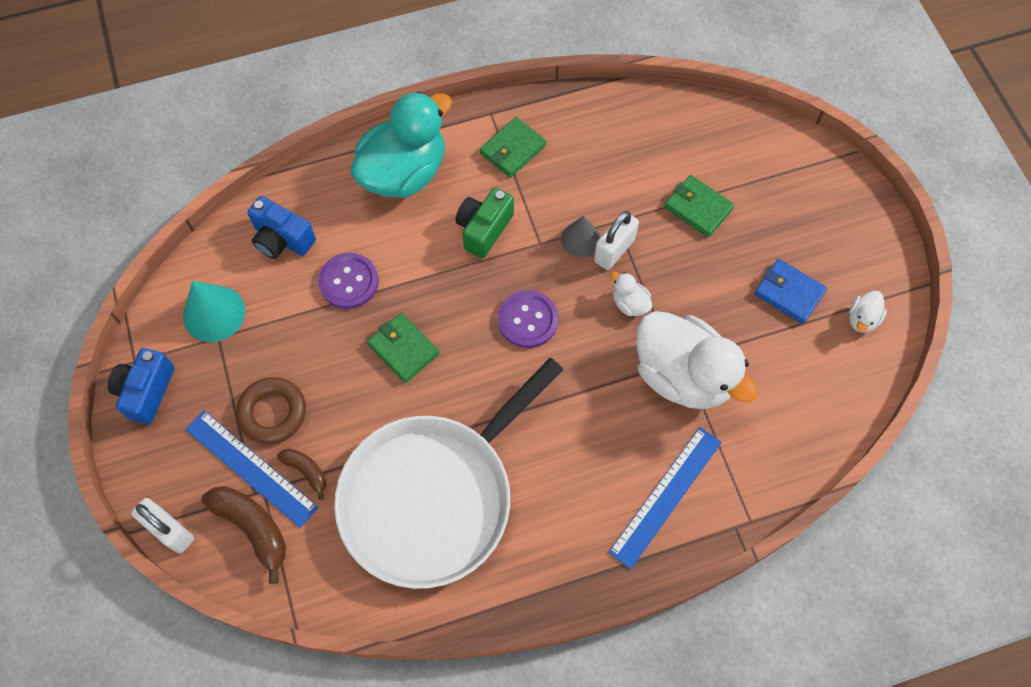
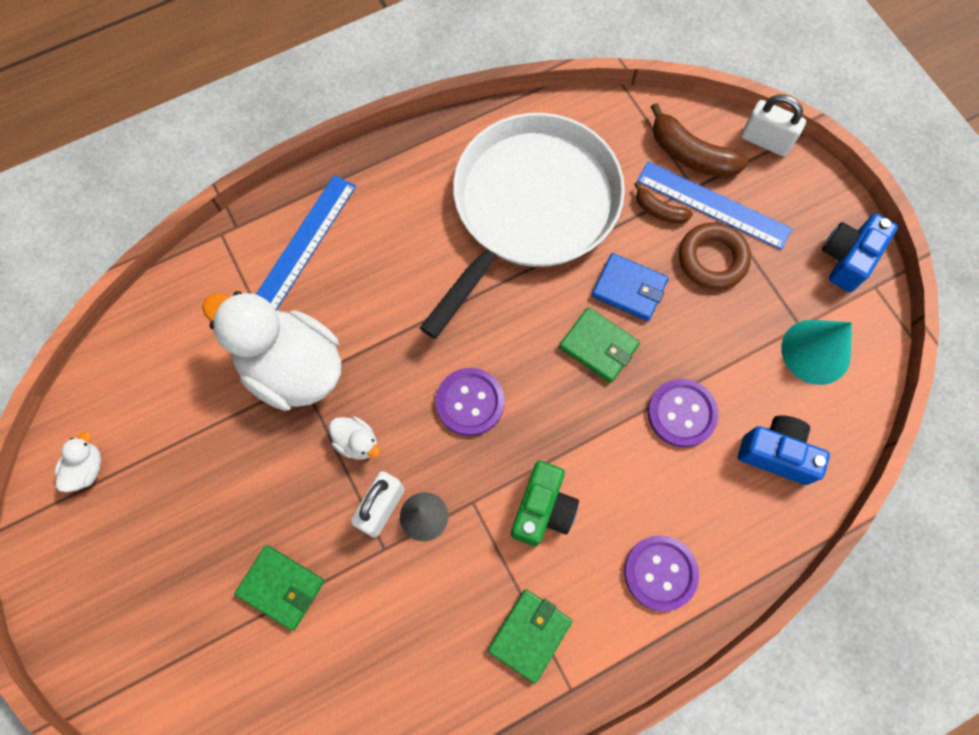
camera: 170 degrees right, 5 degrees up
(146, 391) = (847, 259): blue camera -> blue camera turned 150 degrees counterclockwise
(404, 173) = (660, 573): turquoise duck -> purple button
(789, 293) = (171, 487): blue wallet -> blue wallet (629, 289)

